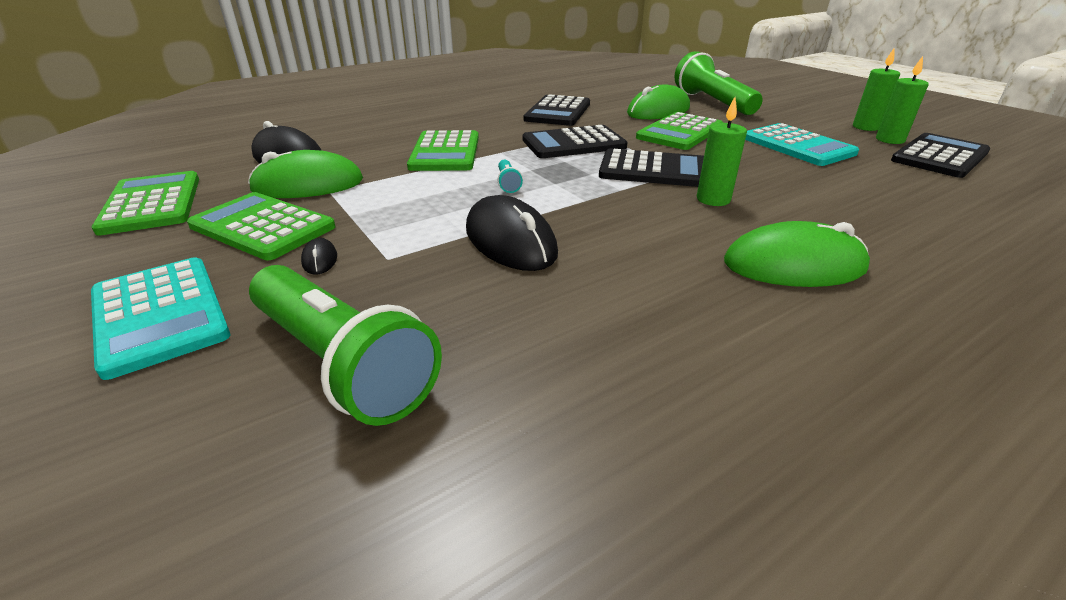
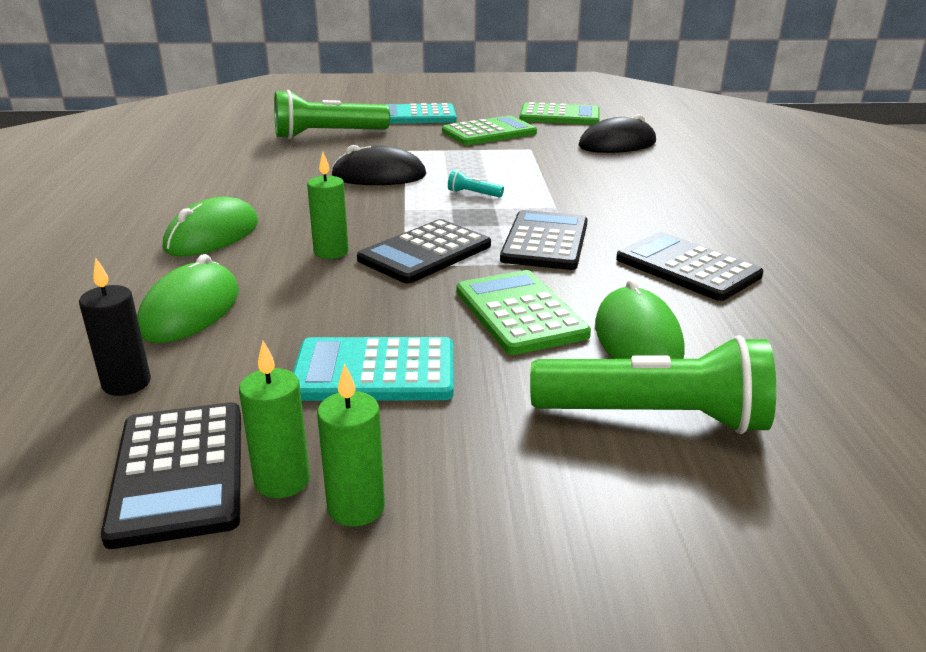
camera: 120 degrees right, 5 degrees down
(308, 185) = (548, 145): green mouse -> green mouse (190, 310)
(320, 259) = (426, 139): black mouse -> none
(445, 152) = (578, 188): green calculator -> none
(956, 194) = (126, 383): none -> black candle

